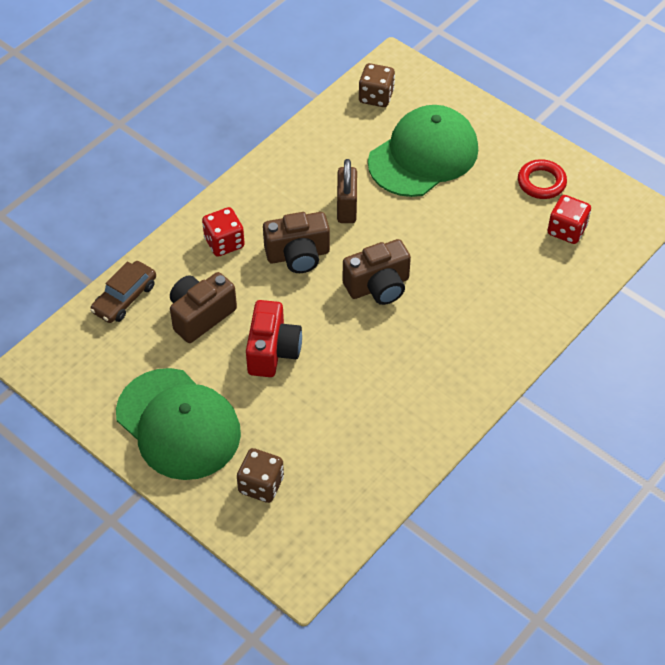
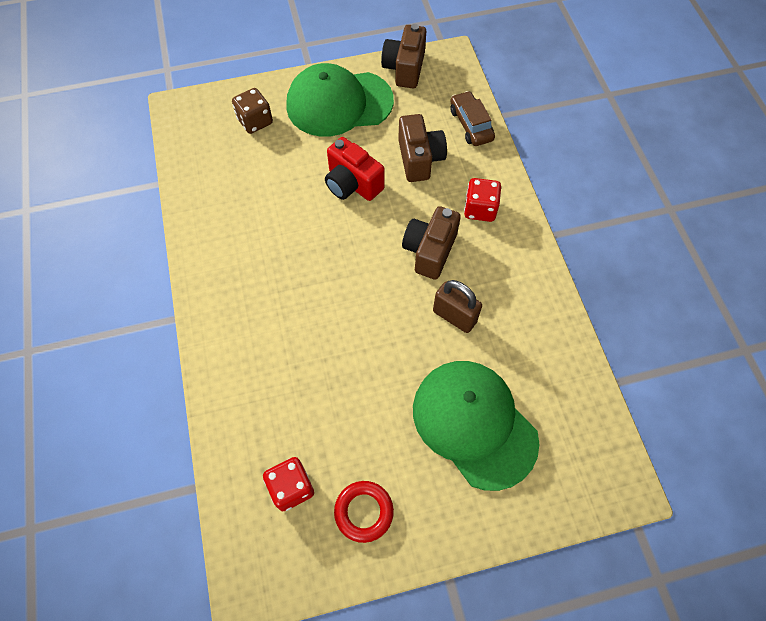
camera: 125 degrees right, 10 degrees up
(376, 97) = (583, 434): brown dice -> none
(378, 286) = (354, 287): brown camera -> brown camera (404, 69)
(423, 155) = (474, 423): green cap -> green cap turned 150 degrees clockwise

